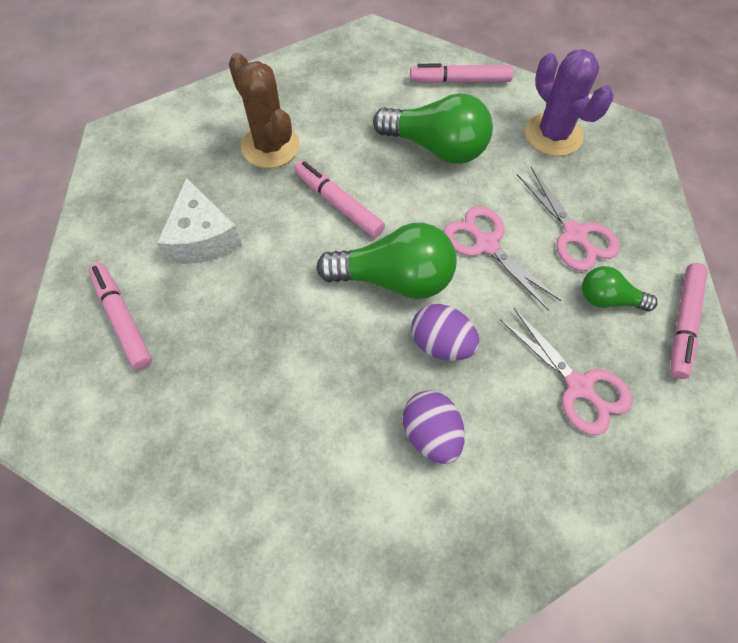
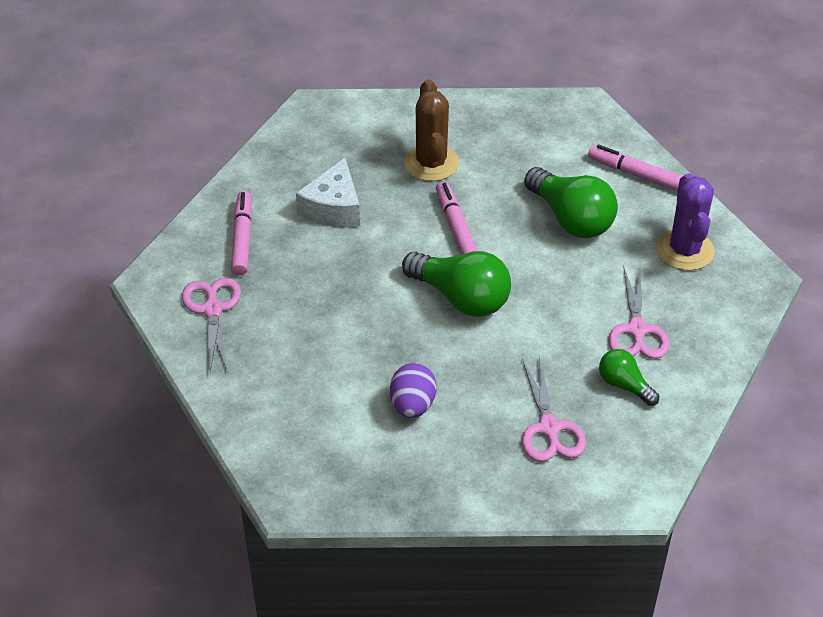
camera: 30 degrees right, 15 degrees down
(441, 344) = (464, 355): purple egg -> none
(486, 244) = (555, 306): pink scissors -> pink scissors (212, 310)
(683, 323) = (673, 428): pink marker -> none

